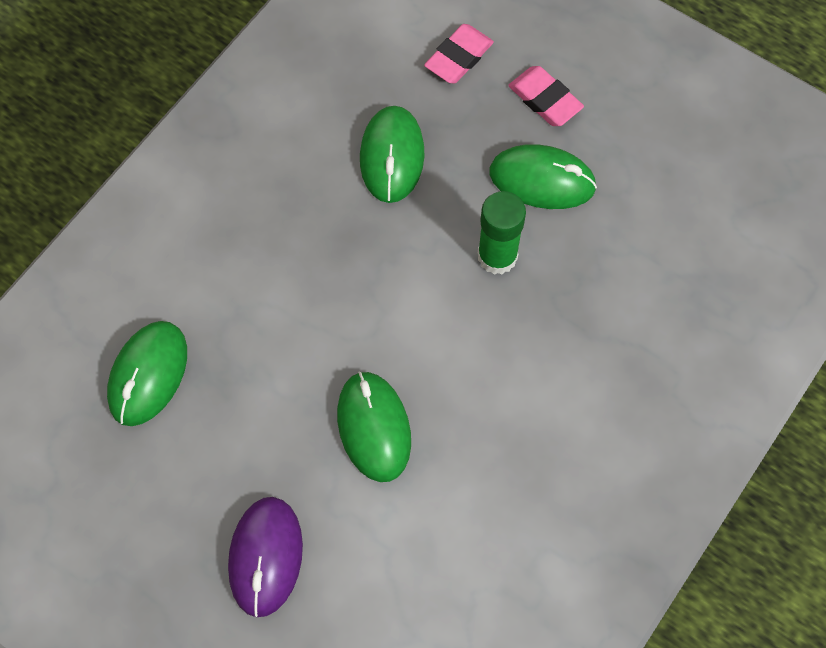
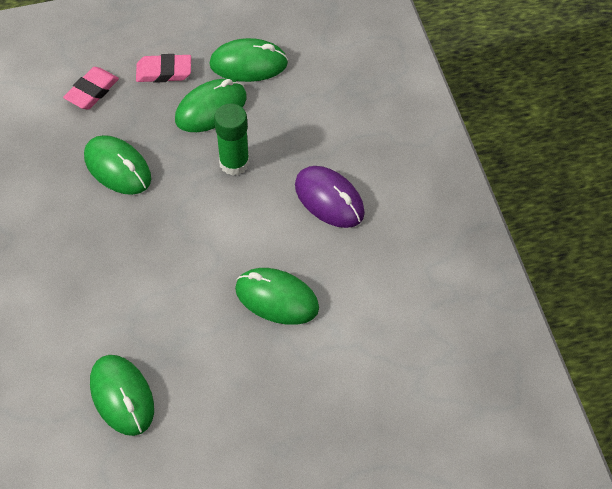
camera: 50 degrees left, 10 degrees down
(265, 557) = (302, 413): purple mouse -> purple mouse (329, 199)
(458, 57) = (92, 91): pink eraser -> pink eraser turned 45 degrees clockwise
(632, 168) = (248, 64): none -> green mouse

